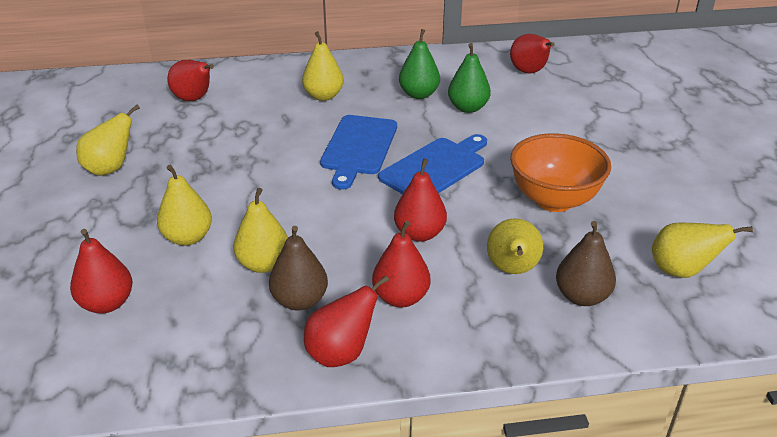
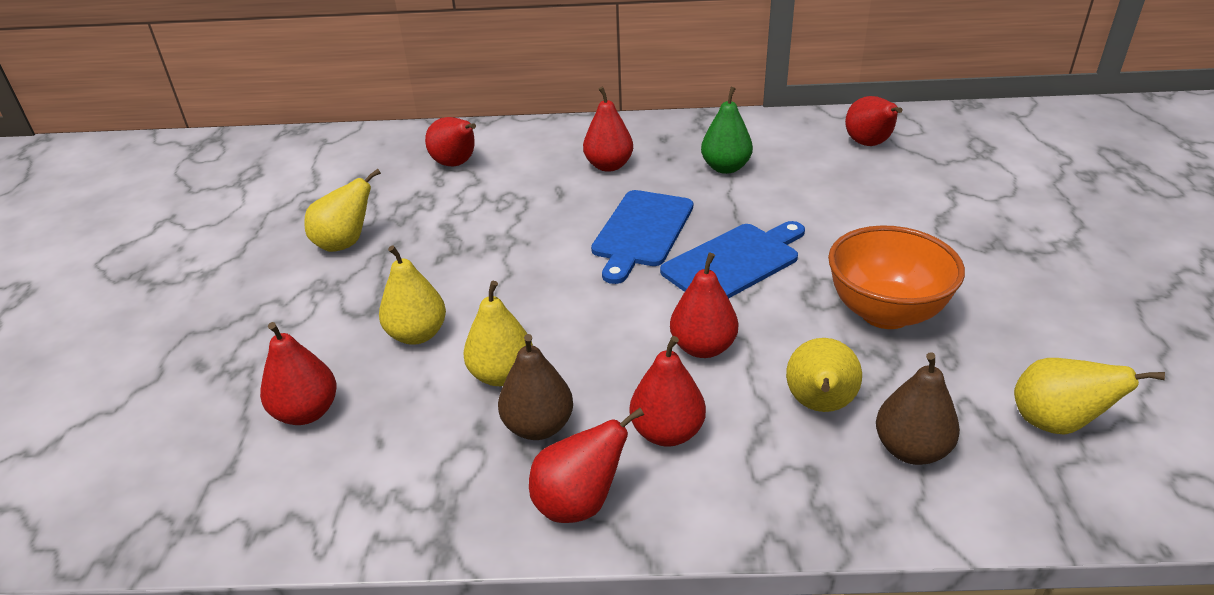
camera: 10 degrees right, 0 degrees up
(323, 96) = (609, 166): yellow pear -> red pear
(468, 108) = (785, 187): green pear -> none

